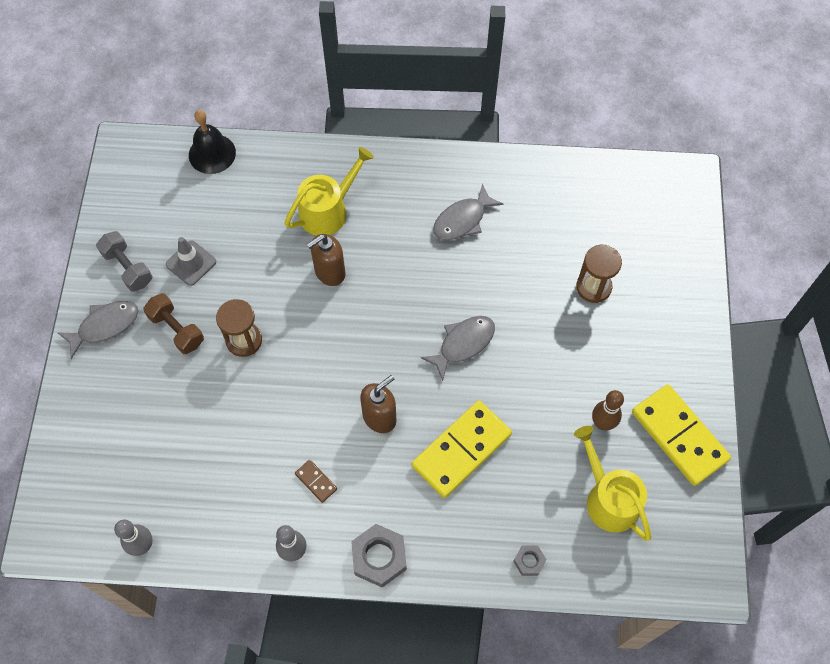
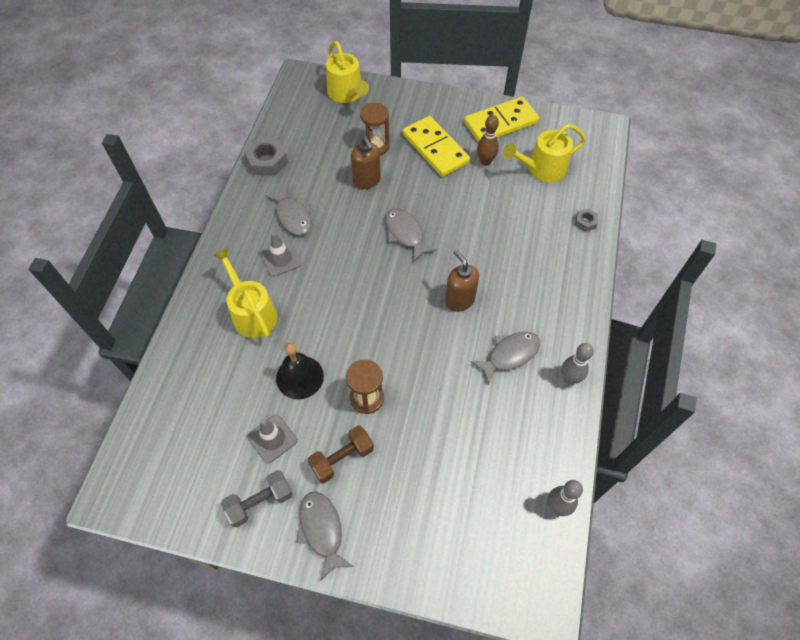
camera: 80 degrees left, 5 degrees down
(212, 153) = (152, 407): black bell -> black bell (300, 377)
(316, 481) = (510, 354): brown domino -> grey fish
(329, 272) = (315, 320): brown soap dispenser -> brown soap dispenser (367, 181)
(379, 557) = (577, 317): grey nut -> grey nut (267, 161)
(401, 221) = (281, 259): none -> grey traffic cone
(461, 450) = (495, 249): yellow domino -> yellow domino (435, 148)
(675, 237) = (347, 93): none -> yellow watering can

